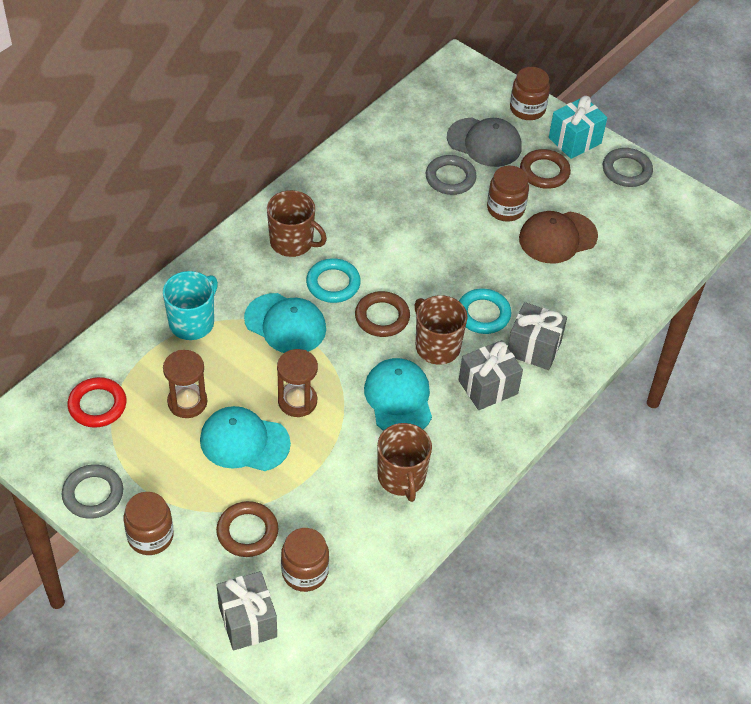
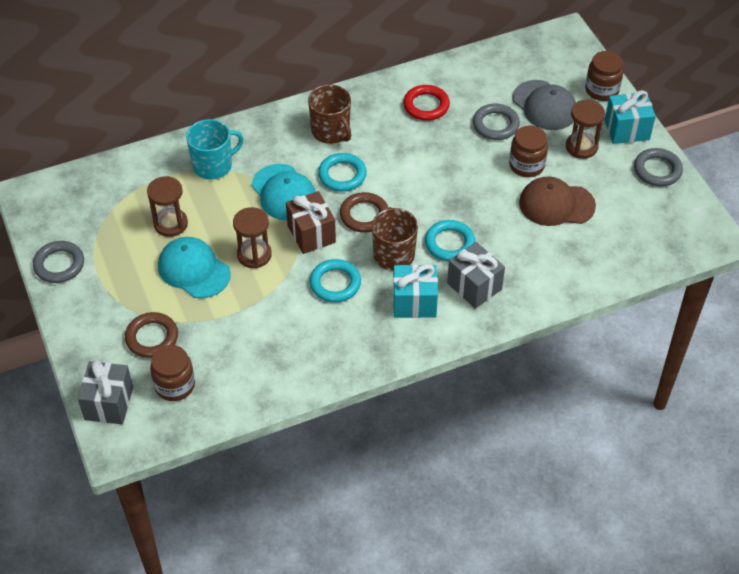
camera: 30 degrees right, 0 degrees up
(97, 405) = (104, 201): red ring -> red ring (426, 105)
(150, 536) = (80, 312): brown jar -> none
(341, 357) = (311, 234): none -> brown gift
(398, 398) = (335, 283): turquoise cap -> turquoise ring
(402, 477) = (297, 345): brown mug -> none
(488, 387) = (414, 302): grey gift -> turquoise gift
(544, 172) = (581, 147): brown ring -> brown hourglass

